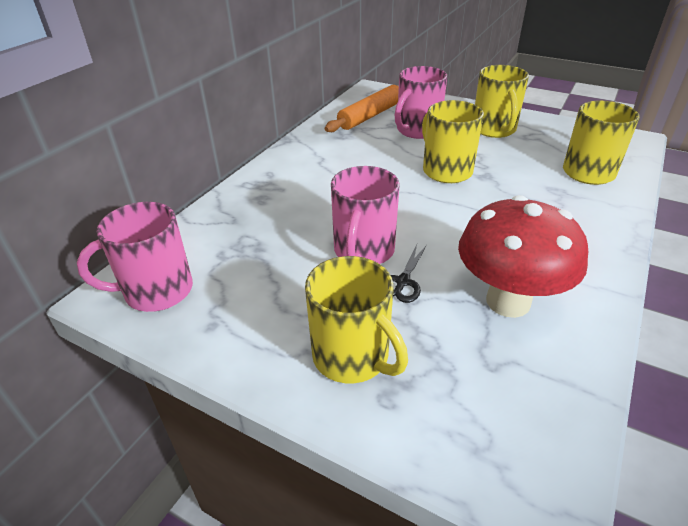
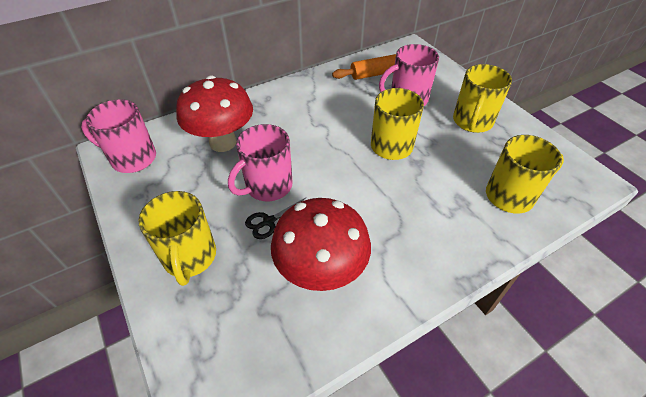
camera: 30 degrees right, 10 degrees up
(263, 231) = (223, 142): none -> red mushroom

